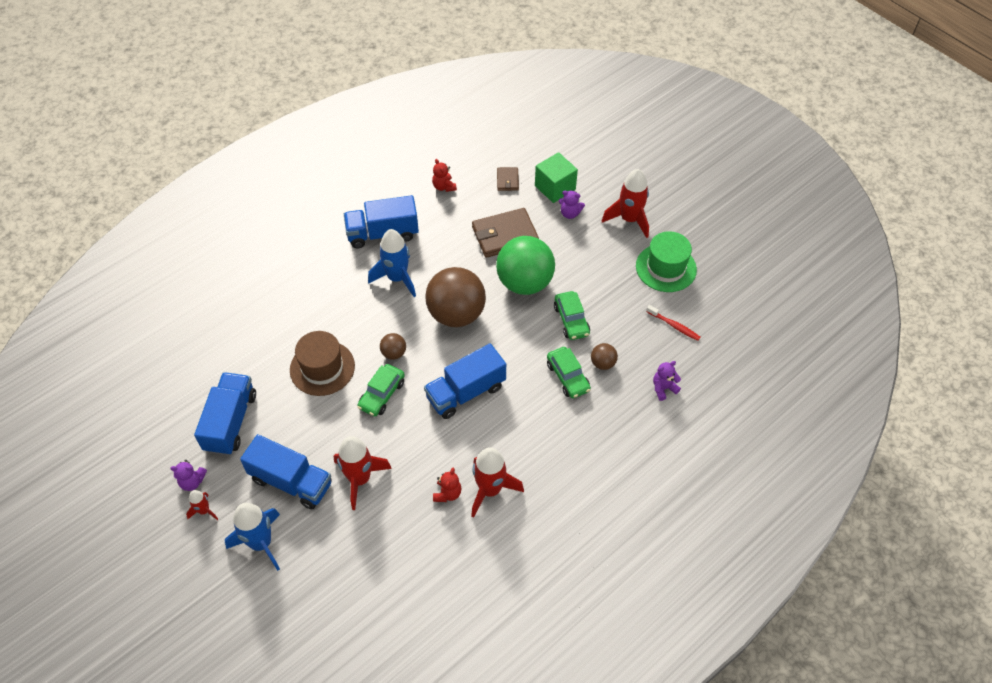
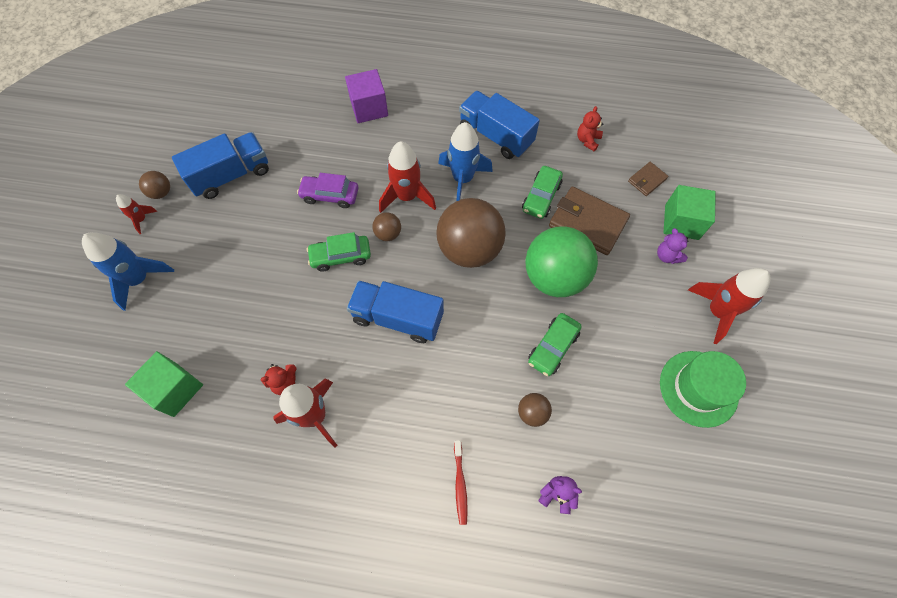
camera: 50 degrees right, 10 degrees up
(192, 482) = (161, 192): purple teddy bear -> brown ball
(270, 291) = (369, 108): none -> purple cube
(291, 482) = (209, 256): blue truck -> none
(322, 368) = (330, 195): brown hat -> purple car
(360, 479) = (248, 303): red rocket -> red rocket (407, 197)
(384, 570) = (175, 389): none -> green cube
(568, 377) = (489, 392): green car -> green car (541, 197)
(674, 326) = (639, 449): red toothbrush -> red toothbrush (460, 484)

